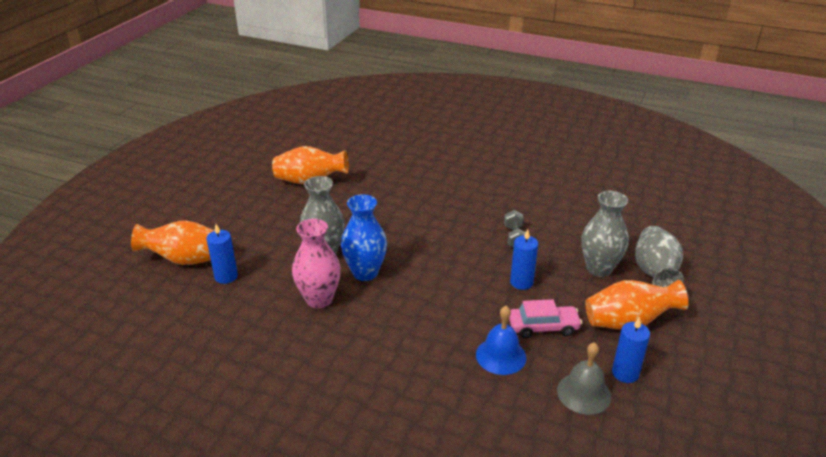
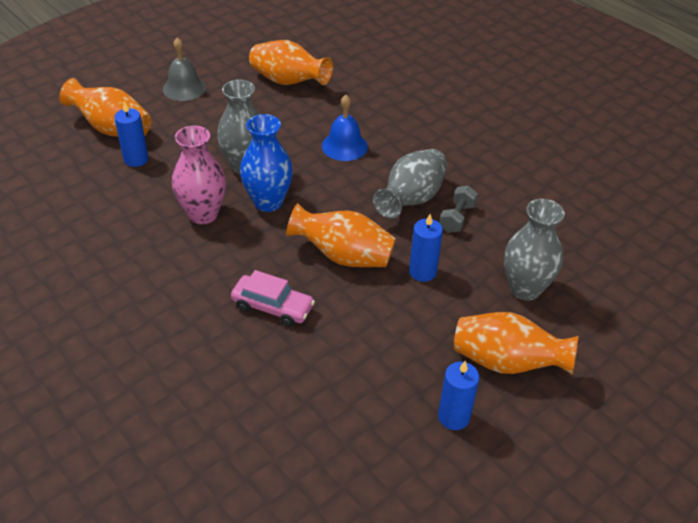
camera: 25 degrees right, 10 degrees up
(455, 292) = (343, 256): none -> orange vase
(501, 356) = (335, 343): blue bell -> blue bell (344, 146)
(543, 327) = (405, 330): pink car -> pink car (273, 307)
(583, 393) = (390, 419): grey bell -> grey bell (184, 88)
(654, 274) = (588, 319): grey vase -> grey vase (411, 199)

